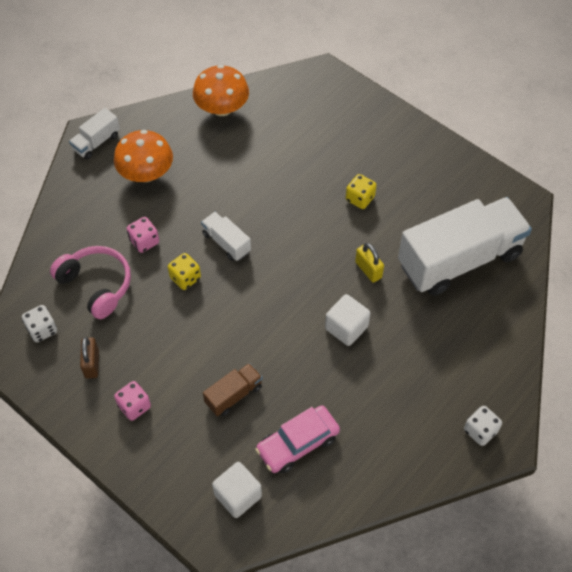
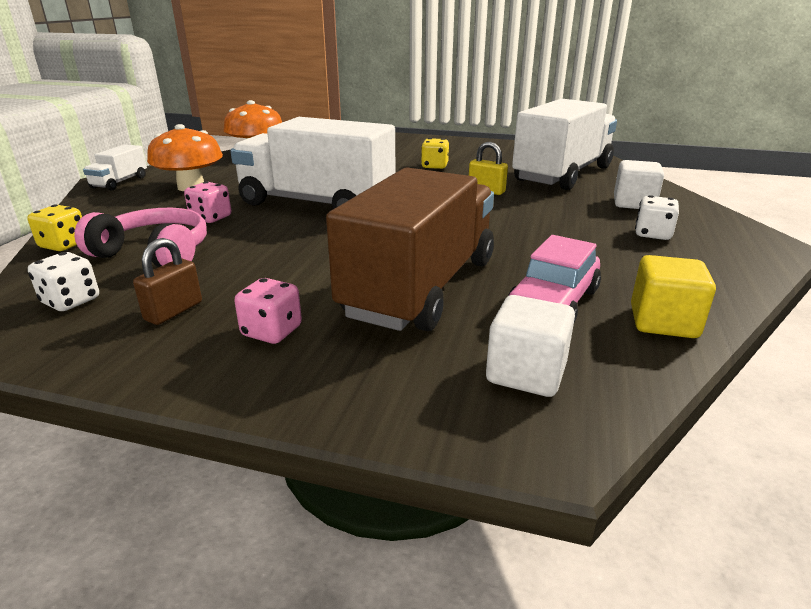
camera: 25 degrees left, 30 degrees down
(92, 364) = (173, 311): brown padlock -> brown padlock turned 60 degrees clockwise
(185, 278) = (281, 228): yellow dice -> yellow dice (64, 245)
(226, 243) = (316, 203): white truck -> white truck, size x2.29
(233, 395) = (421, 287): brown truck -> brown truck, size x2.29
(343, 488) = (663, 322): none -> yellow cube
(346, 328) = (505, 220): white cube -> white cube (633, 203)
(480, 431) = (737, 244): white dice -> white dice (652, 234)

